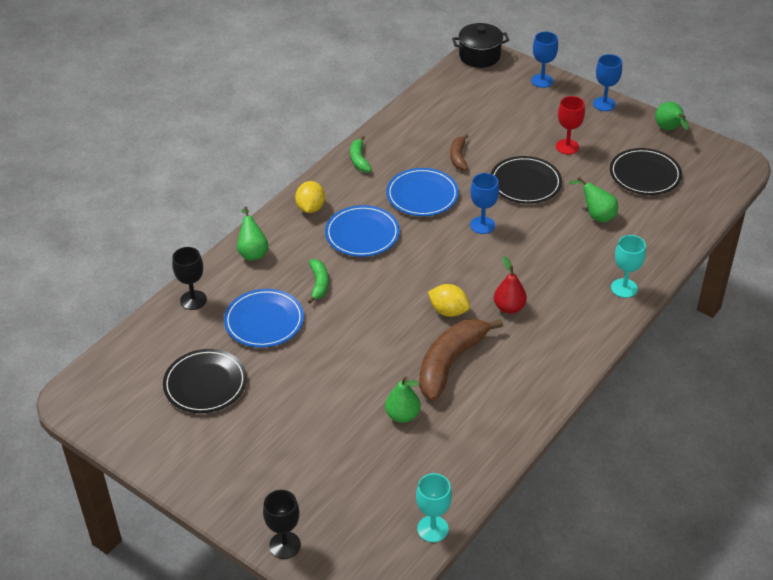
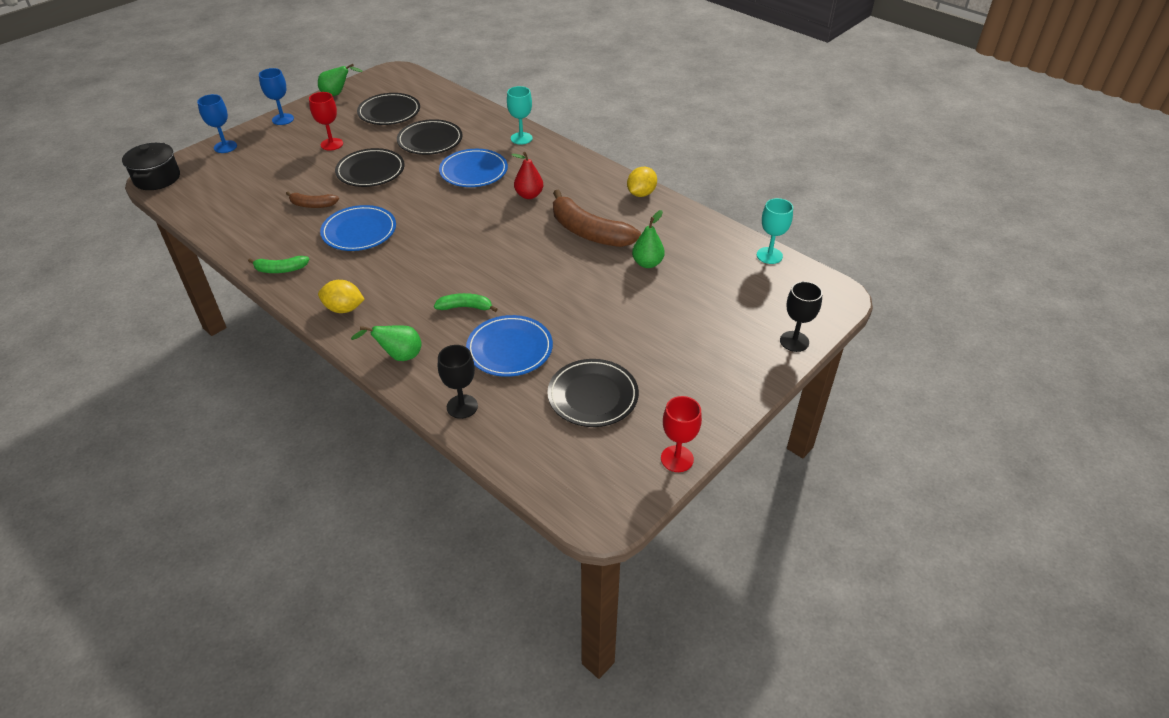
camera: 85 degrees left, 0 degrees up
(129, 447) = (677, 459): none -> red goblet
(362, 234) = (401, 274): blue plate -> blue plate (473, 171)
(448, 311) = (525, 228): yellow lemon -> yellow lemon (641, 194)
(482, 225) = (418, 200): blue goblet -> none
(596, 215) = (430, 140): green pear -> black plate

